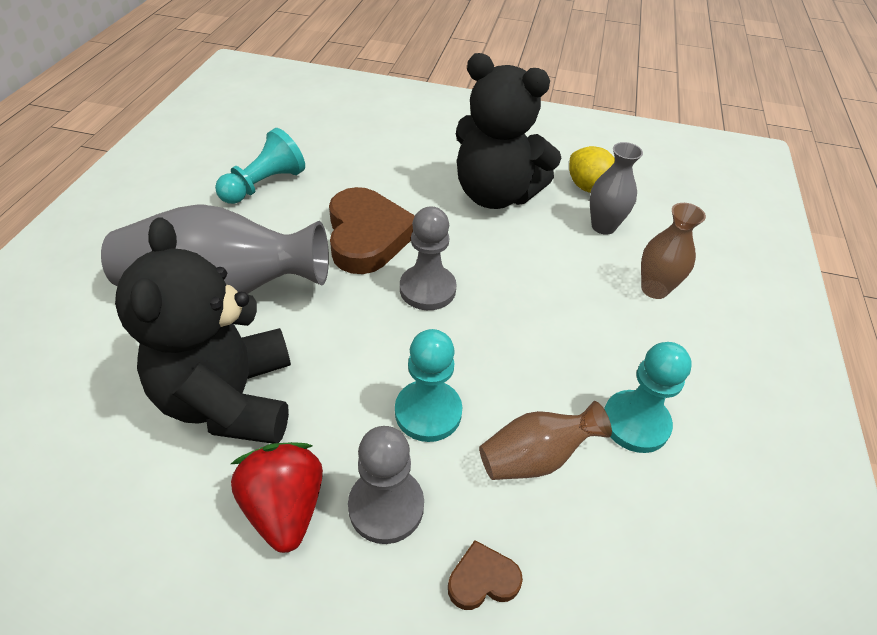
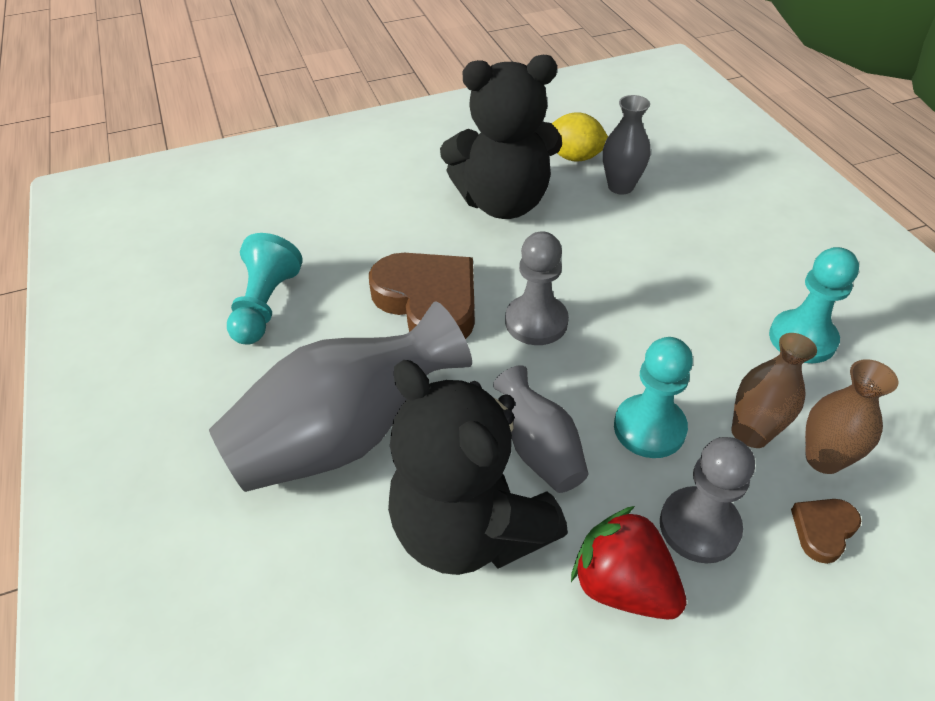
camera: 30 degrees left, 0 degrees up
(333, 377) = (540, 449): none -> grey vase
(654, 289) = (711, 221): brown vase -> brown vase (823, 459)

